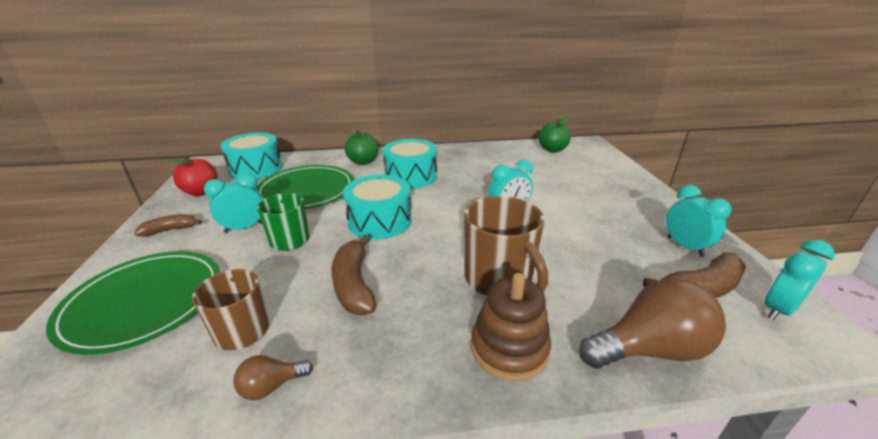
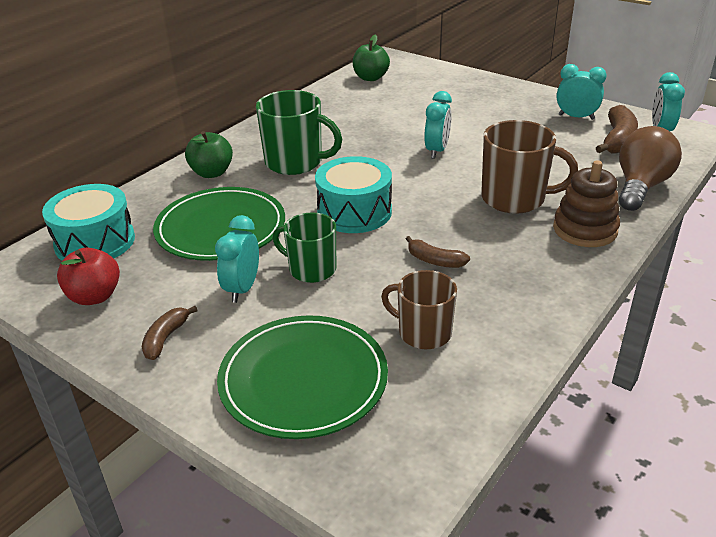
camera: 45 degrees left, 5 degrees up
(271, 386) = (508, 335): brown light bulb -> none
(354, 284) = (434, 261): brown banana -> brown banana, size x0.60
(411, 176) = (295, 162): turquoise drum -> green mug

